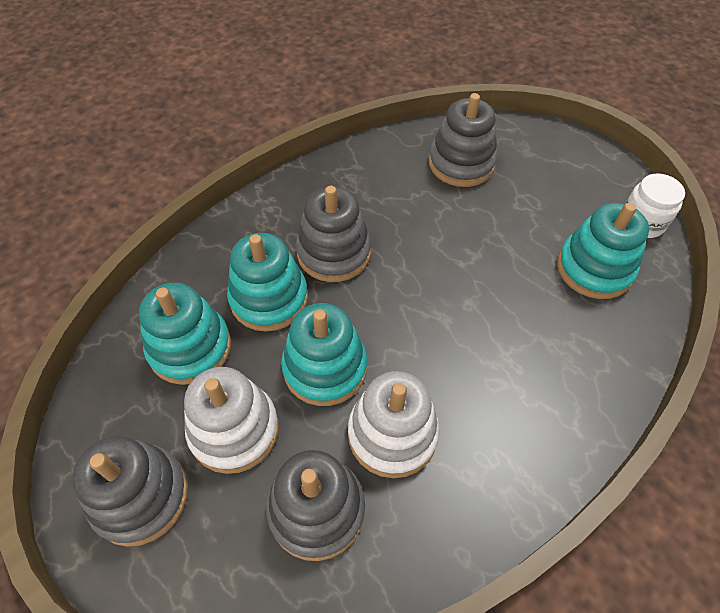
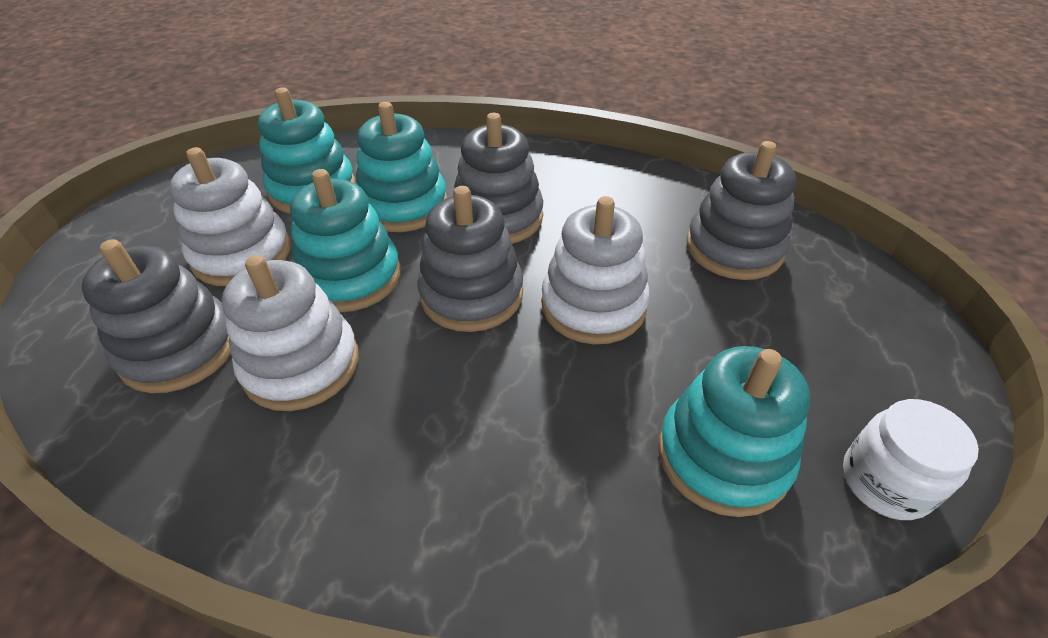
camera: 55 degrees right, 10 degrees down
(140, 496) = (148, 236): grey stacking toy -> grey stacking toy (471, 294)
(457, 254) = (593, 305): none -> white stacking toy

